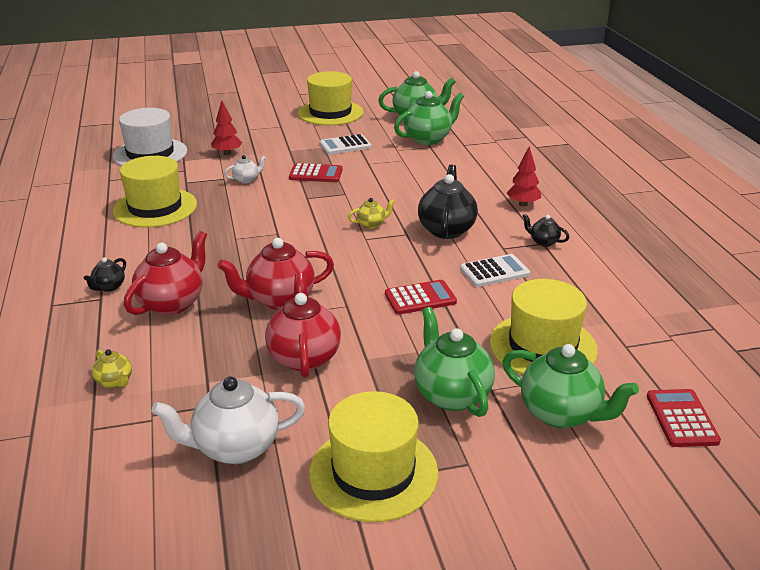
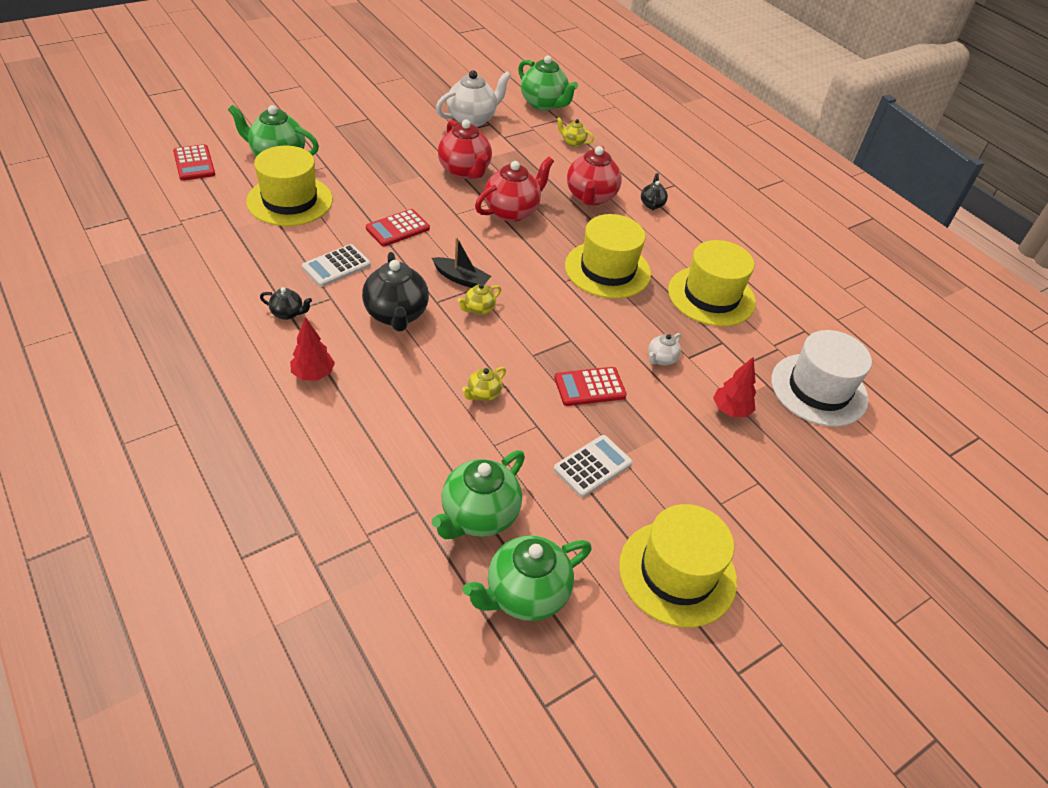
camera: 155 degrees right, 15 degrees up
(373, 472) = (388, 117): yellow hat -> yellow hat (607, 270)
(375, 247) = (461, 279): none -> black boat
(397, 180) = (483, 394): none -> yellow teapot
(451, 394) = (353, 160): green teapot -> green teapot (544, 104)

